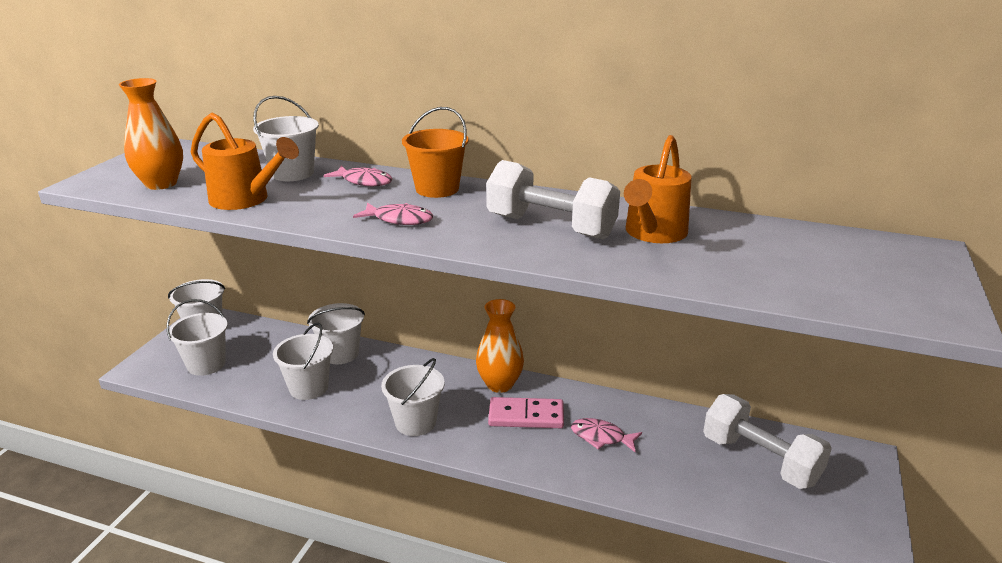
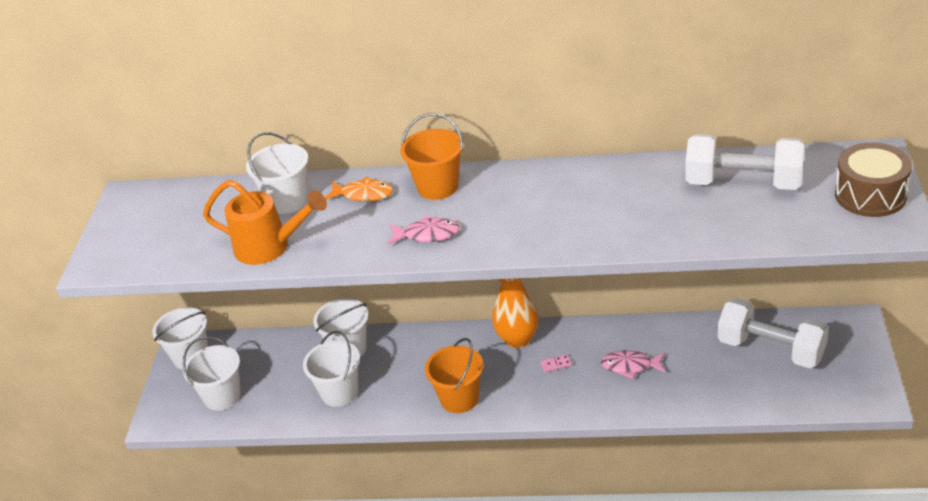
camera: 10 degrees left, 10 degrees up
(161, 184) = (170, 247): orange vase -> none
(364, 181) = (363, 194): pink fish -> orange fish
(415, 422) = (459, 398): white bucket -> orange bucket
(526, 416) = (556, 364): pink domino -> pink domino, size x0.42
(551, 227) = (564, 209): white dumbbell -> white dumbbell (743, 183)
(653, 233) = (653, 194): orange watering can -> none
(914, 281) = (870, 195): none -> brown drum

